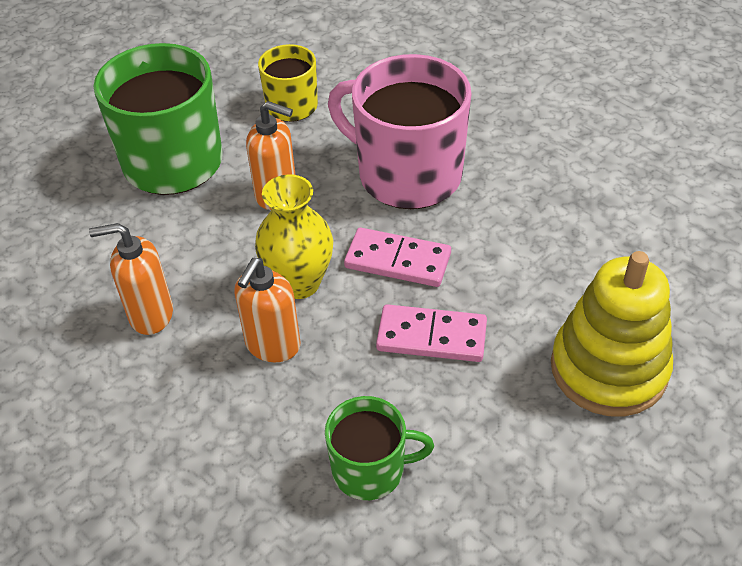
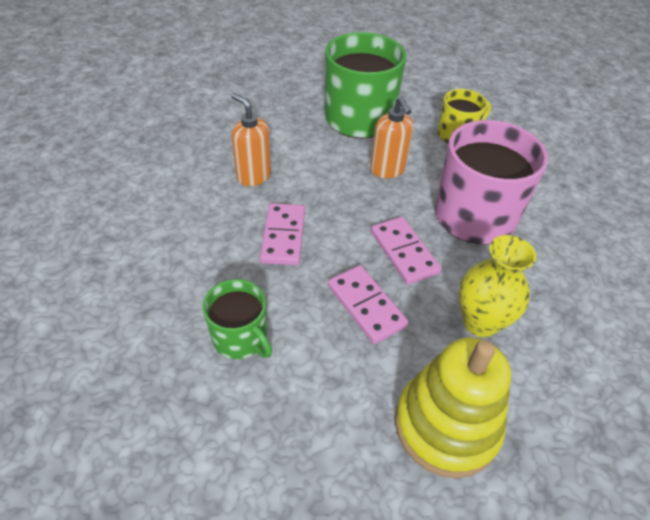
camera: 45 degrees right, 0 degrees up
(272, 345) = (283, 236): orange soap dispenser -> pink domino
(299, 283) = (338, 219): yellow vase -> yellow vase (480, 322)

